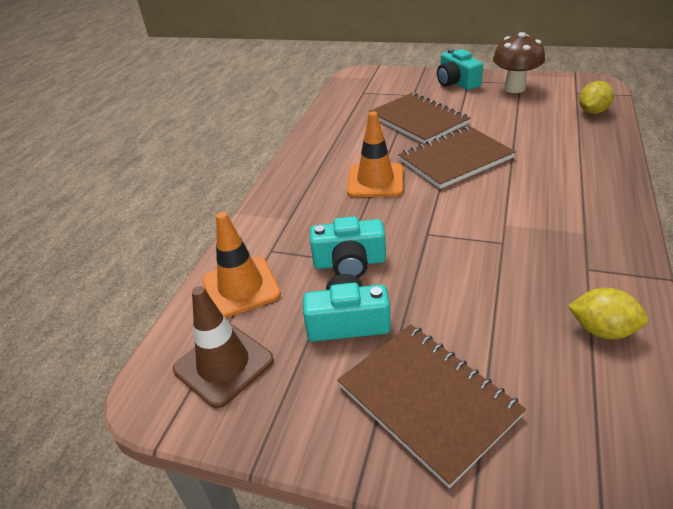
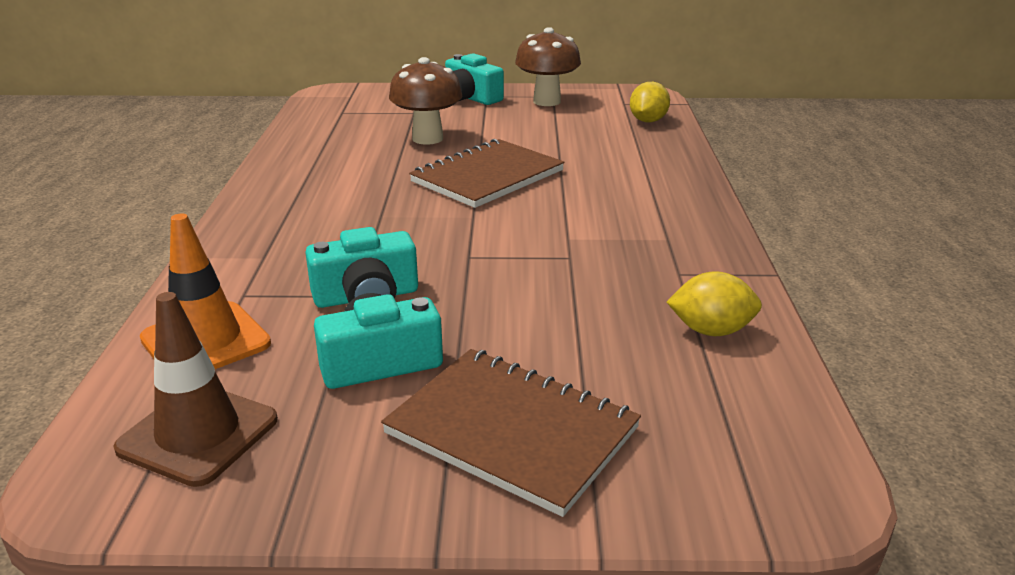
camera: 20 degrees left, 10 degrees down
(375, 181) = (383, 206): orange traffic cone -> none
(418, 120) = (427, 138): brown notebook -> brown mushroom

